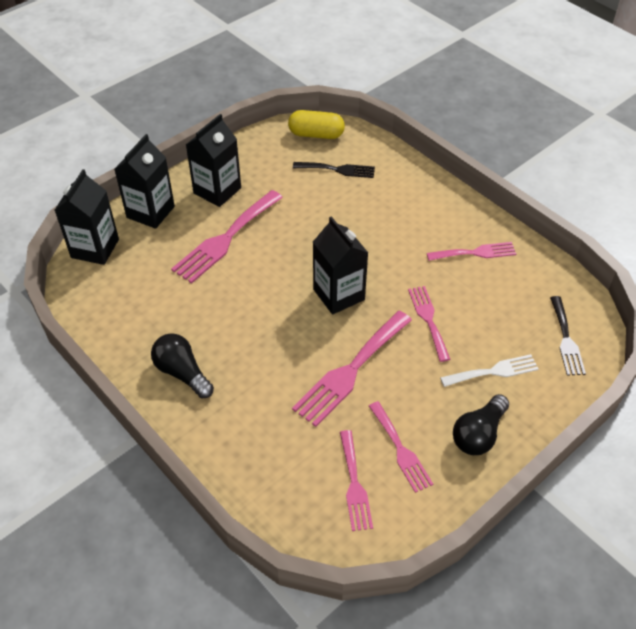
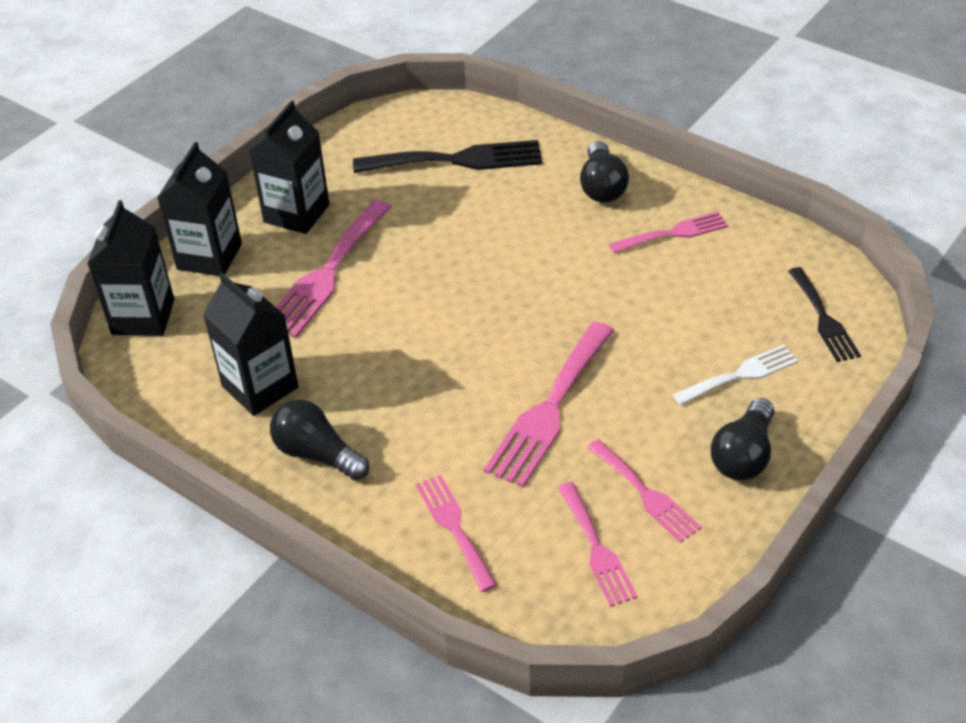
camera: 10 degrees left, 5 degrees down
(316, 134) = (414, 120): yellow capsule -> none
(338, 169) = (457, 160): black fork -> black fork, size x1.63
(338, 294) = (505, 316): black carton -> black carton (260, 387)
(428, 319) = (635, 326): pink fork -> pink fork (454, 527)
(433, 207) = (602, 186): none -> black light bulb

